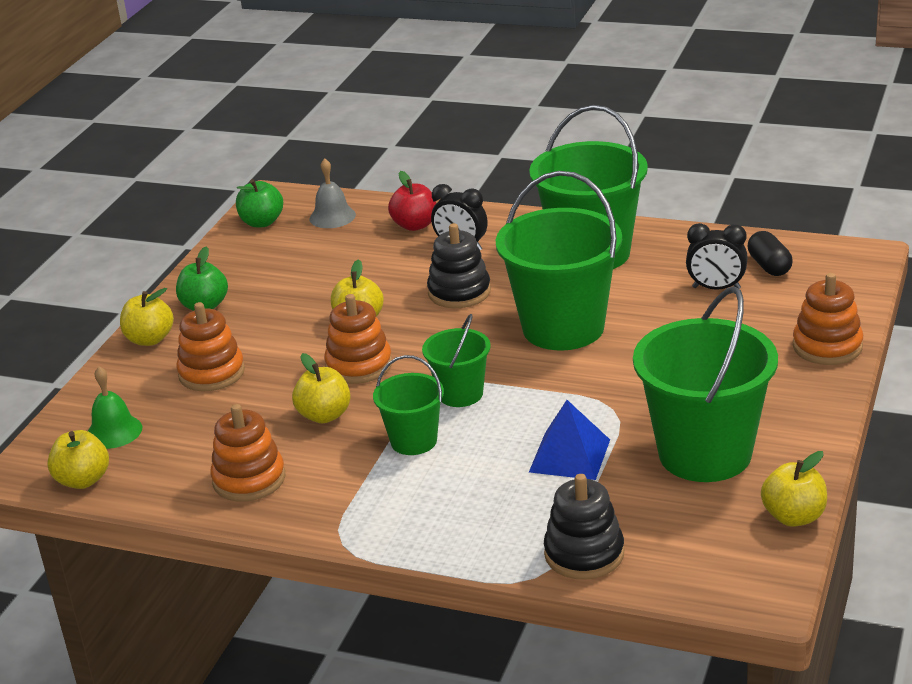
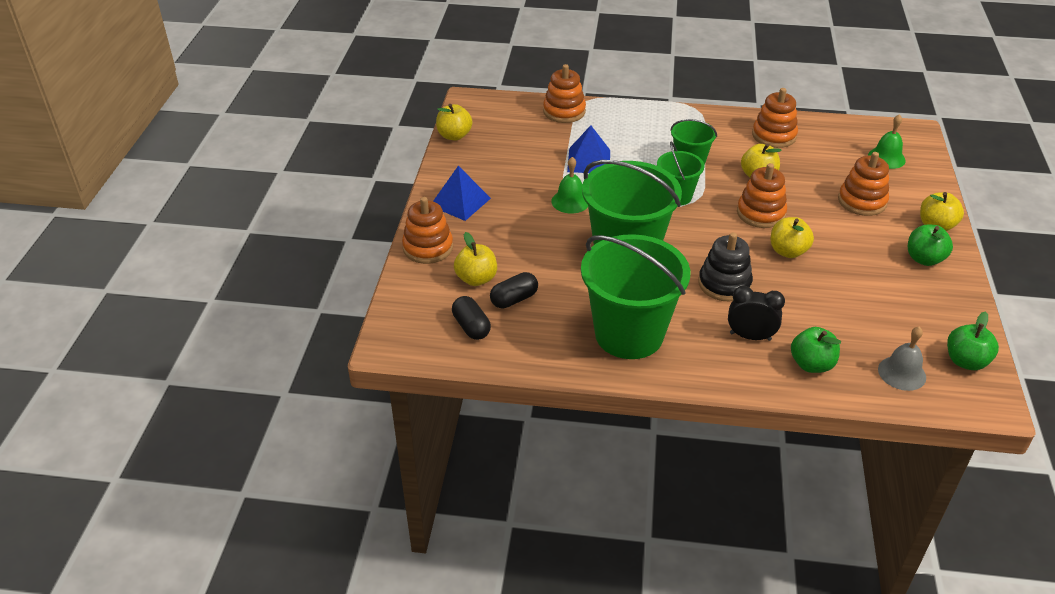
camera: 165 degrees right, 10 degrees up
(83, 480) = (873, 129): yellow apple -> yellow apple (476, 279)
(415, 225) = (811, 364): red apple -> green apple
(584, 554) = (564, 111): black stacking toy -> orange stacking toy
(617, 395) = (570, 201): none -> green bell
(705, 454) = (507, 166): green bucket -> none
(716, 288) = (514, 299): black clock -> black capsule
(783, 403) = (460, 202): none -> blue pyramid

